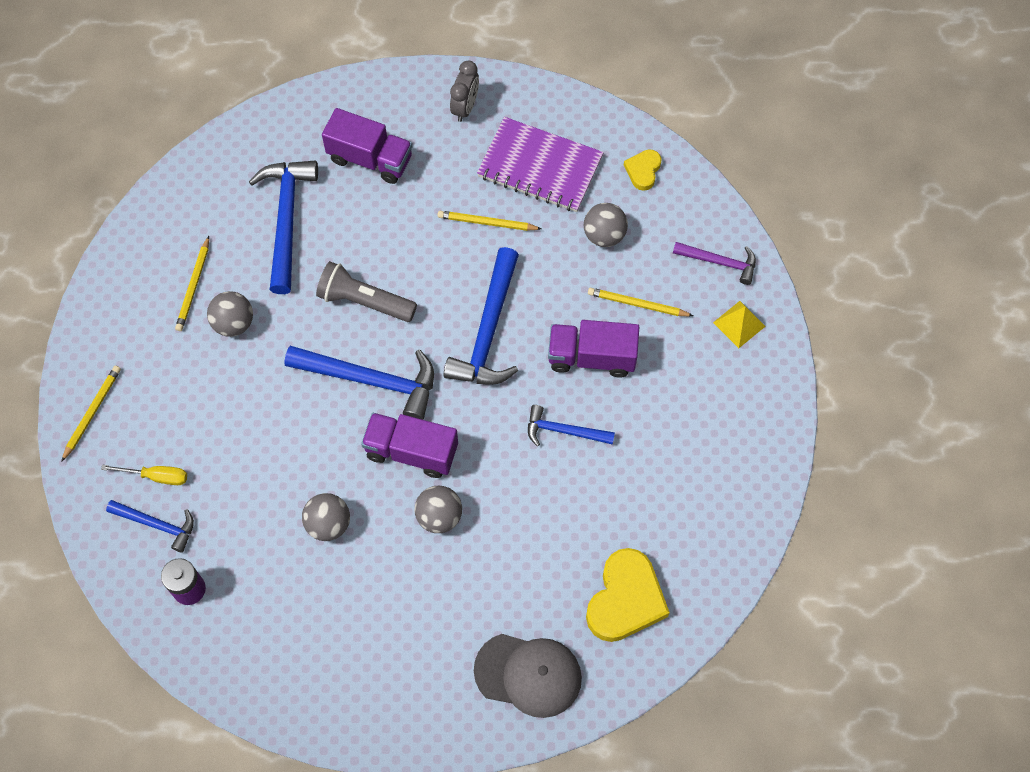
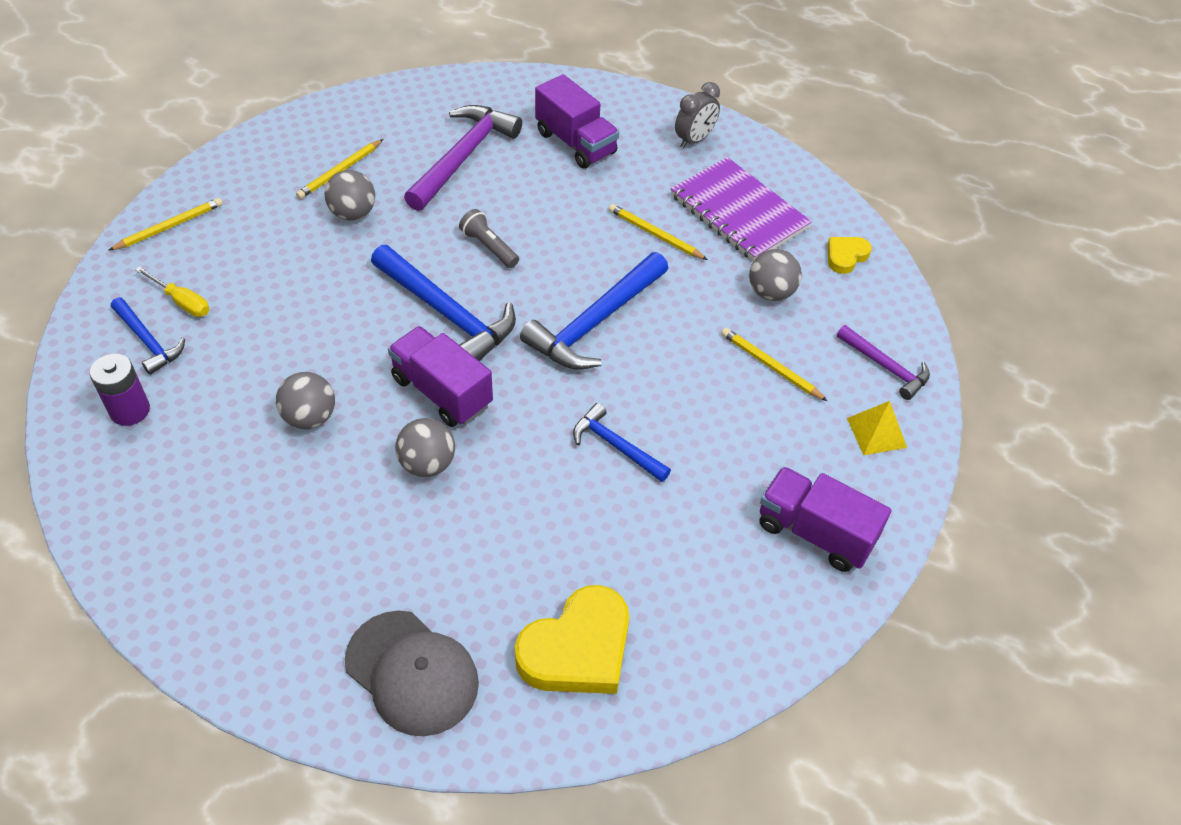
camera: 25 degrees right, 15 degrees down
(286, 220) = (463, 157): blue hammer -> purple hammer
(364, 301) = (489, 247): grey flashlight -> grey flashlight, size x0.65
(591, 357) = (690, 391): purple truck -> purple truck (815, 532)

